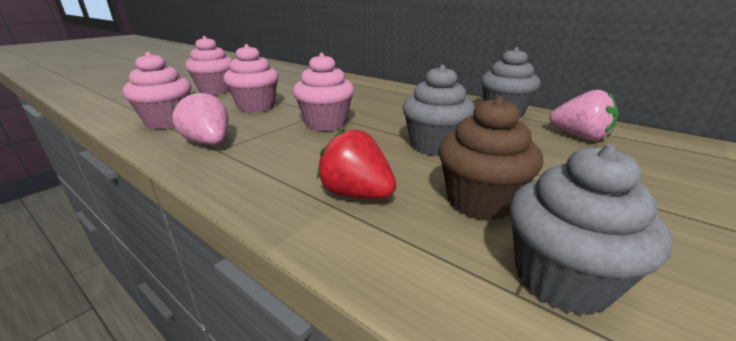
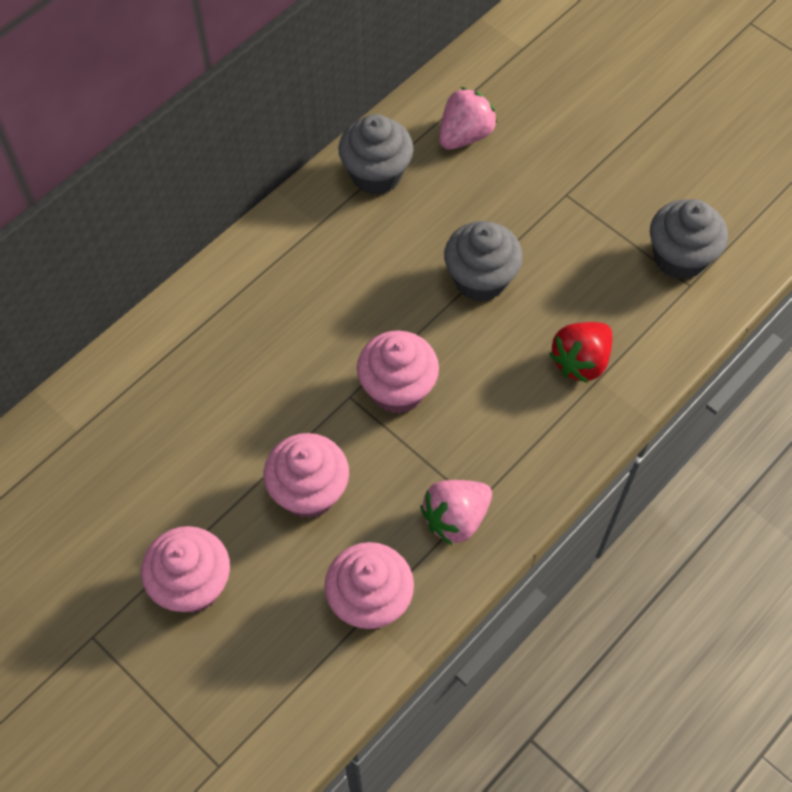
camera: 85 degrees left, 35 degrees up
(479, 201) = (594, 272): brown cupcake -> none

